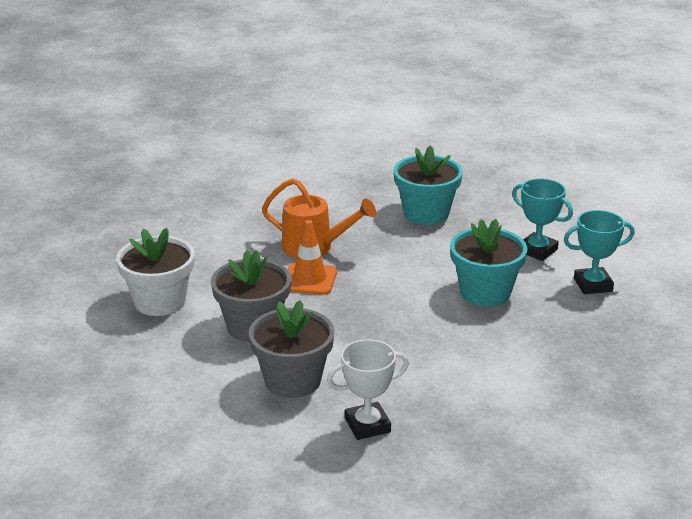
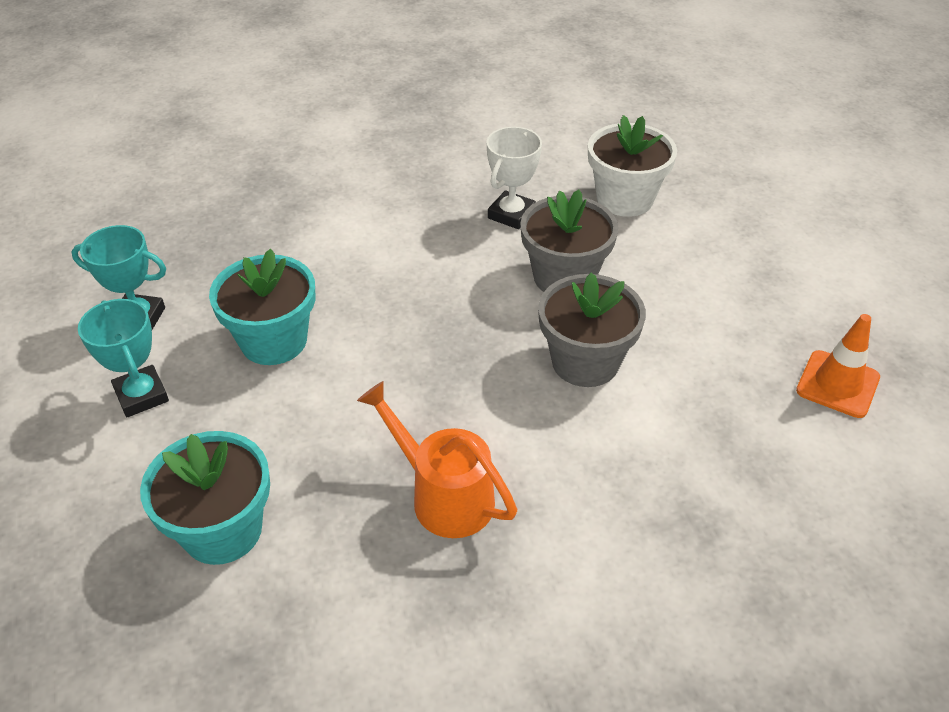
camera: 160 degrees left, 15 degrees up
(160, 301) = (701, 439): white flower pot -> white flower pot (624, 199)
(309, 279) = (481, 426): orange traffic cone -> orange traffic cone (837, 384)
(367, 425) = (511, 214): white trophy -> white trophy turned 60 degrees counterclockwise

